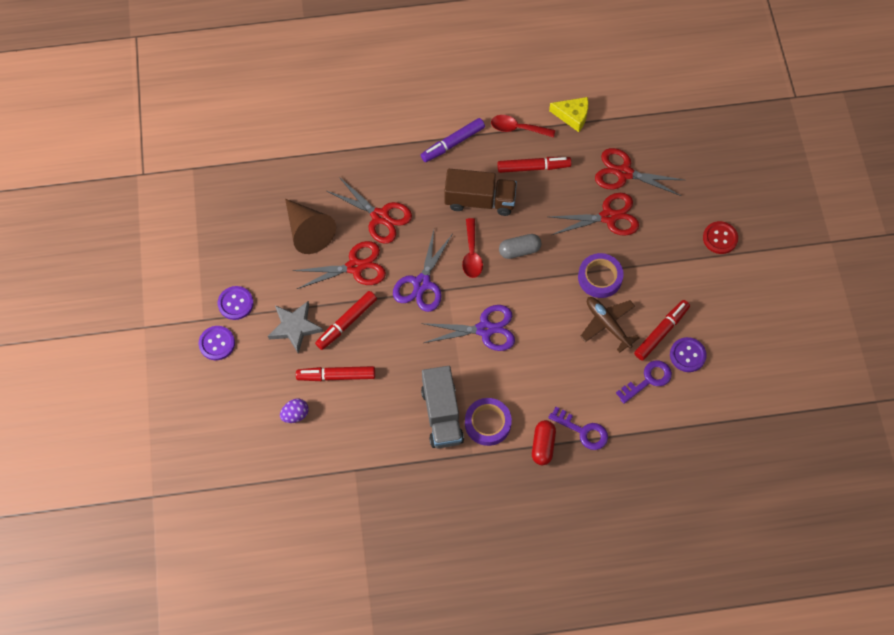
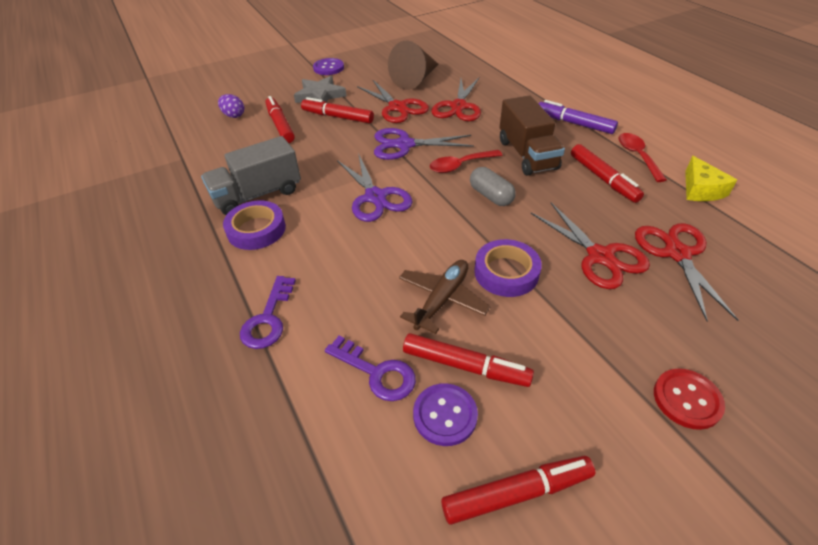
camera: 70 degrees right, 20 degrees down
(217, 343) = (289, 69): purple button -> none
(543, 445) = (237, 284): red capsule -> none
(738, 340) = (517, 493): none -> red marker

